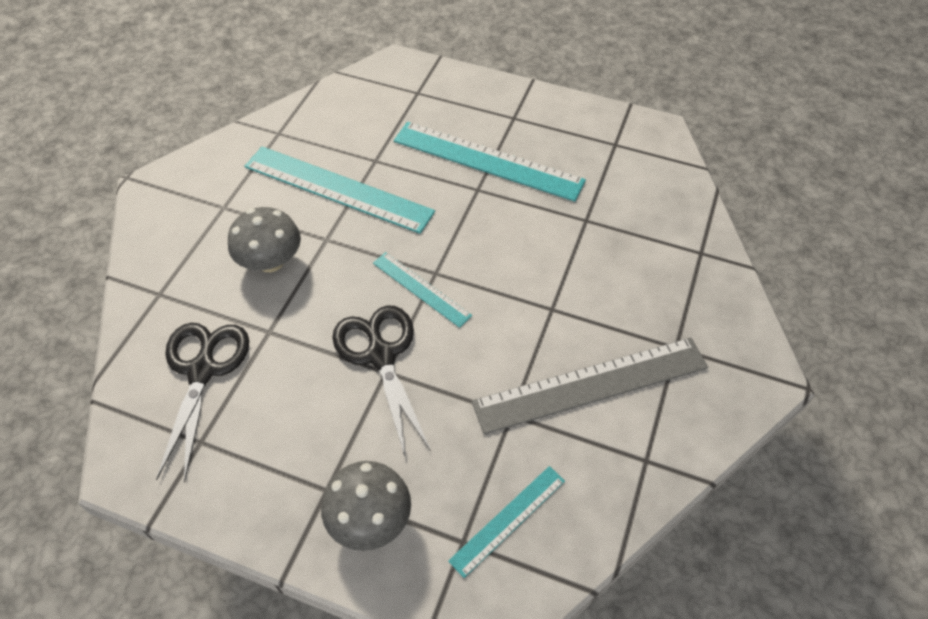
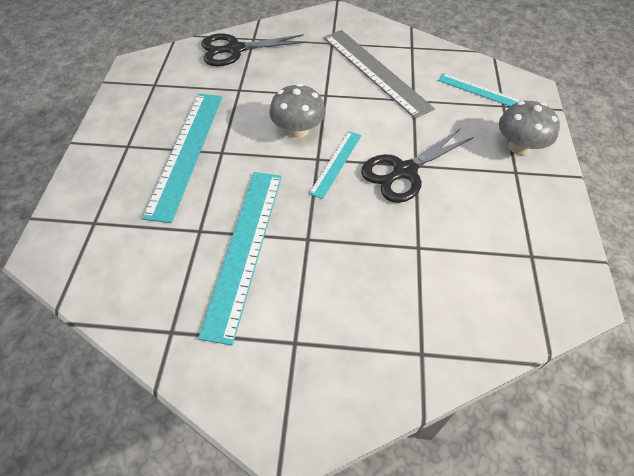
camera: 105 degrees left, 0 degrees up
(202, 370) = (476, 280): black scissors -> black scissors (235, 50)
(270, 261) = (347, 273): grey mushroom -> grey mushroom (298, 130)

